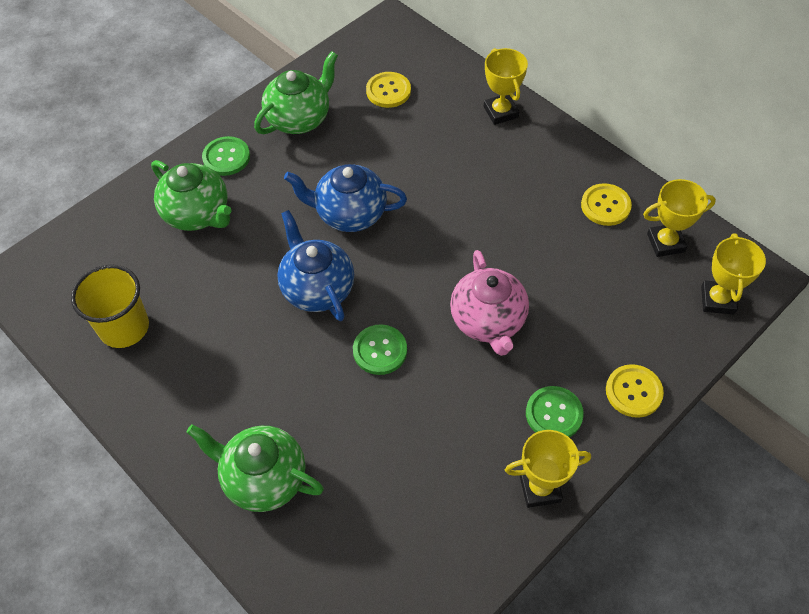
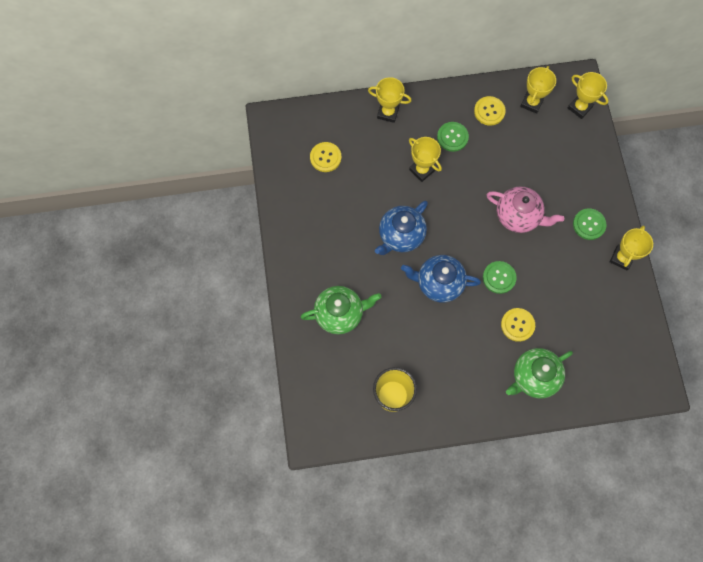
camera: 55 degrees left, 15 degrees up
(226, 157) = (308, 274): green button -> green button (452, 137)
(300, 119) = (309, 217): green teapot -> none
(457, 185) = (422, 170): none -> yellow trophy
(633, 392) = (601, 182): yellow button -> yellow button (517, 325)

